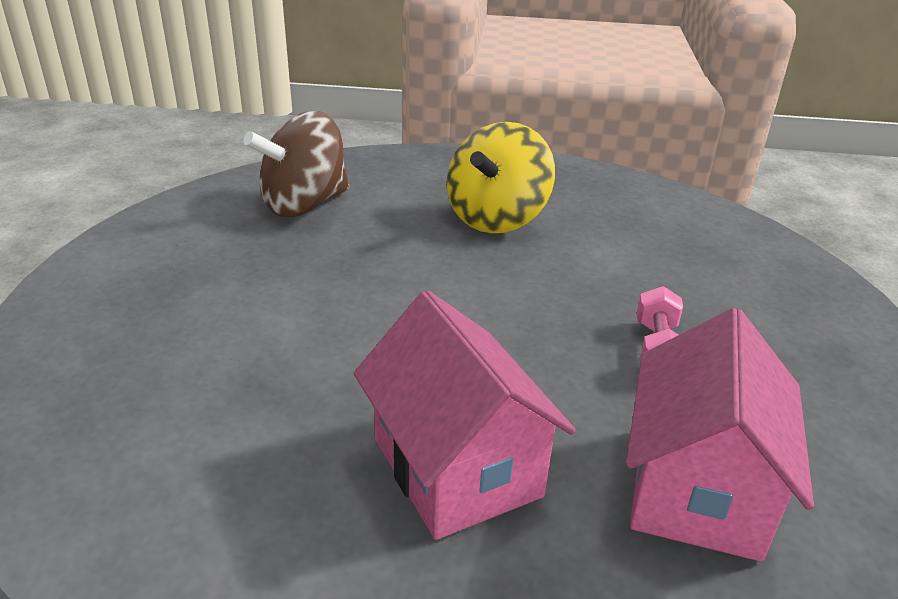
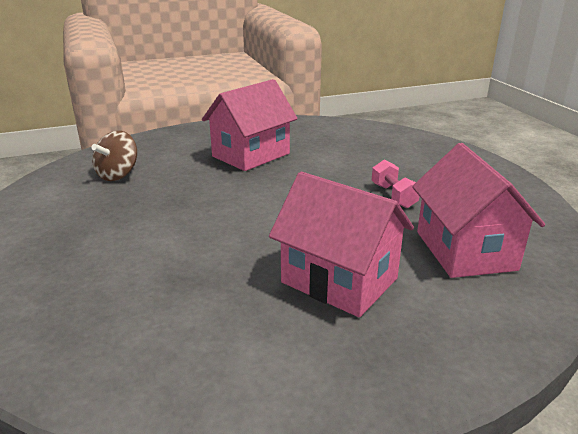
camera: 25 degrees left, 5 degrees down
(304, 204) = (118, 175): brown spinning top -> brown spinning top, size x0.66
(497, 218) = (251, 155): yellow spinning top -> pink house

